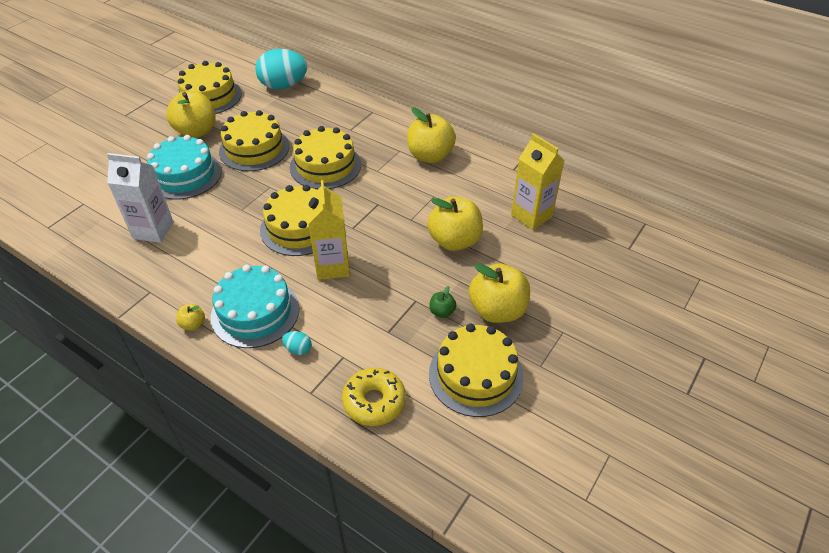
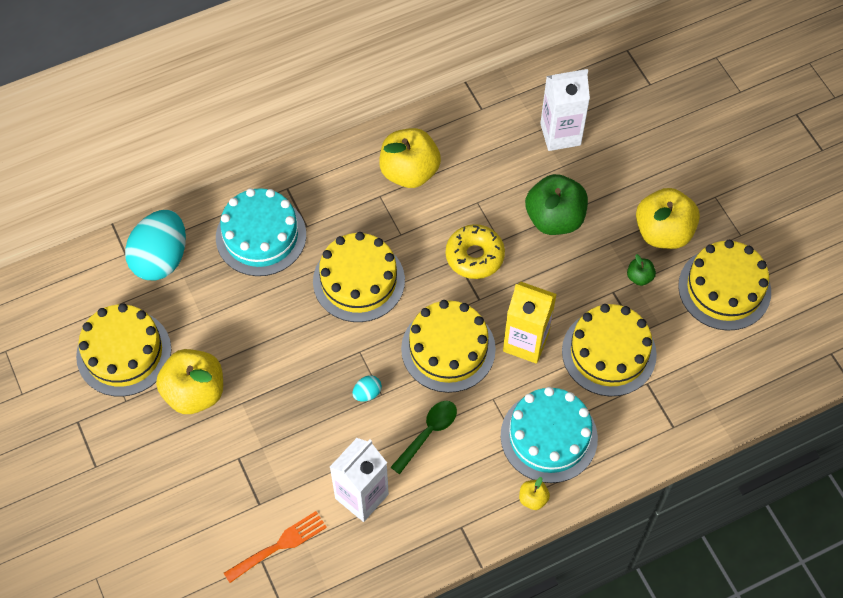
camera: 60 degrees left, 15 degrees up
(98, 207) = (279, 545): none -> orange fork
(184, 175) = (279, 433): turquoise cake -> turquoise cake (261, 236)
(222, 244) = (428, 433): none -> green spoon
(254, 149) = (276, 341): yellow cake -> yellow cake (609, 352)
(298, 349) = (617, 417): turquoise egg -> turquoise egg (367, 393)
(374, 401) = (710, 380): yellow donut -> yellow donut (474, 256)
(454, 241) = (554, 218): yellow apple -> green apple
(531, 216) = (560, 134): yellow carton -> white carton

